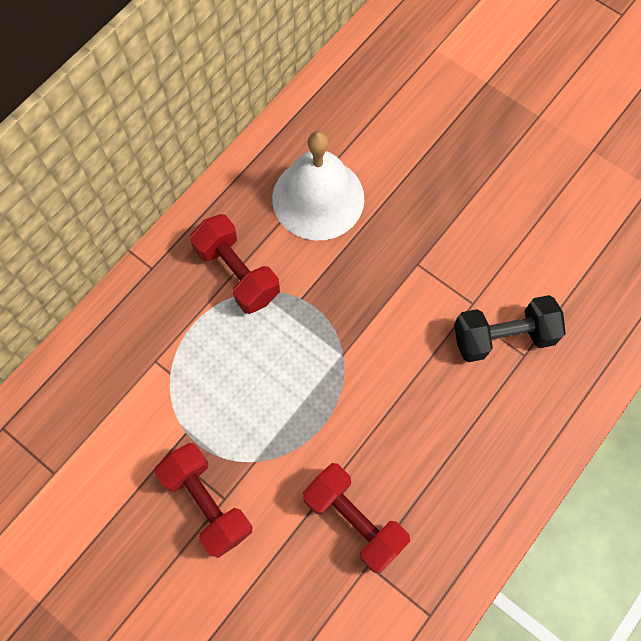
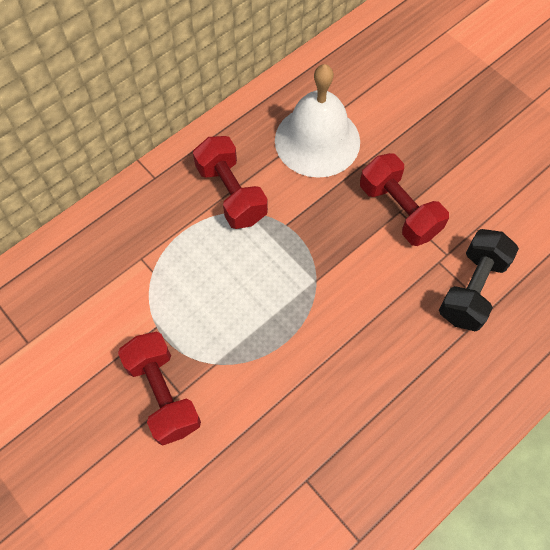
camera: 10 degrees right, 5 degrees down
(354, 520) = (300, 435): red dumbbell -> red dumbbell (399, 210)
(503, 336) = (472, 289): black dumbbell -> black dumbbell turned 60 degrees counterclockwise

